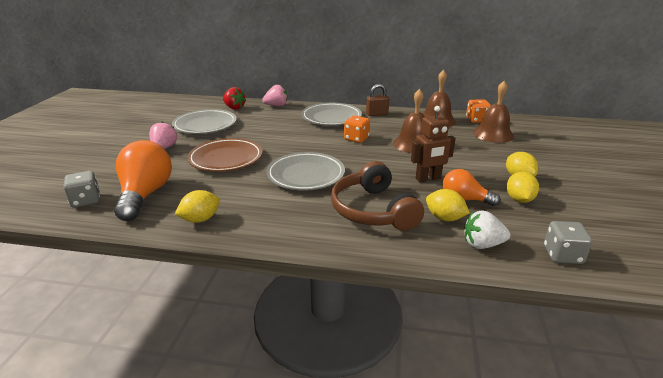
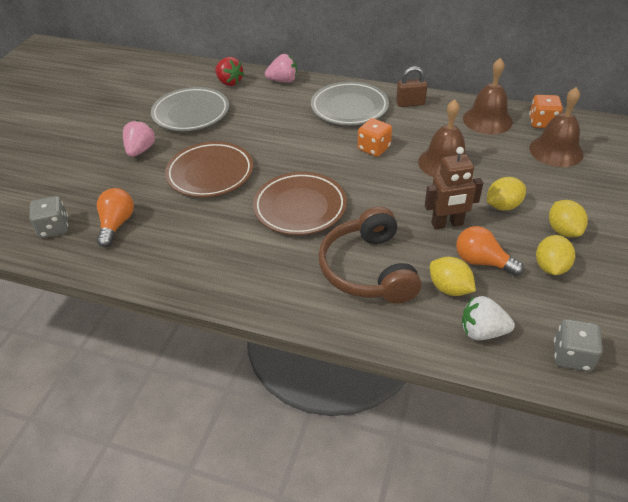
camera: 10 degrees right, 15 degrees up
(145, 195) = (117, 224): orange light bulb -> orange light bulb, size x0.60
(200, 219) = (174, 266): yellow lemon -> yellow lemon (503, 206)
(306, 175) = (300, 207): grey plate -> brown plate

